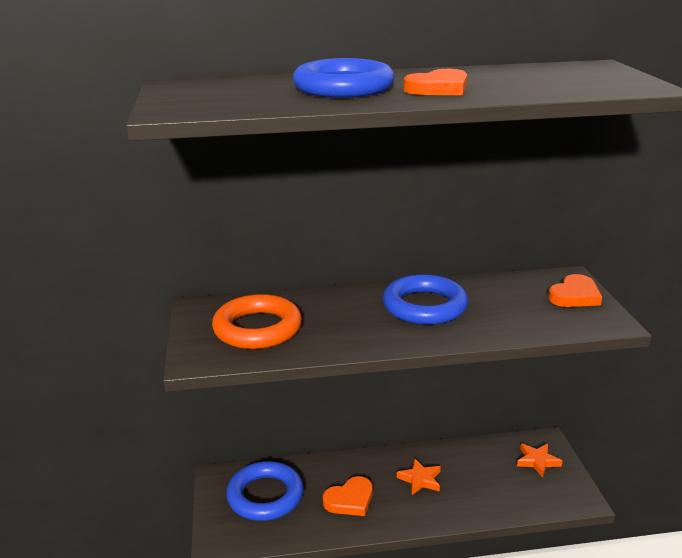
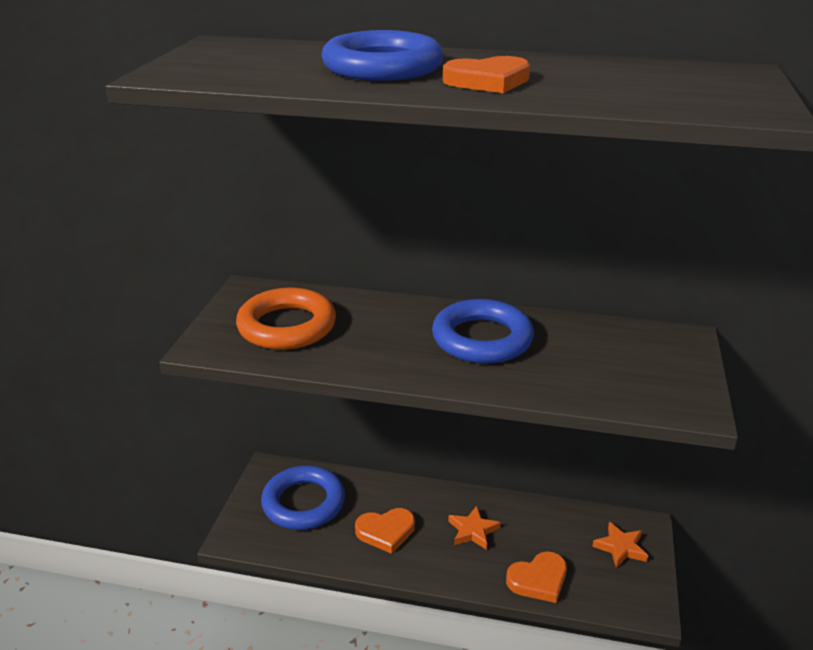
camera: 20 degrees right, 5 degrees up
(574, 296) = (674, 364): orange heart -> orange heart (538, 580)

